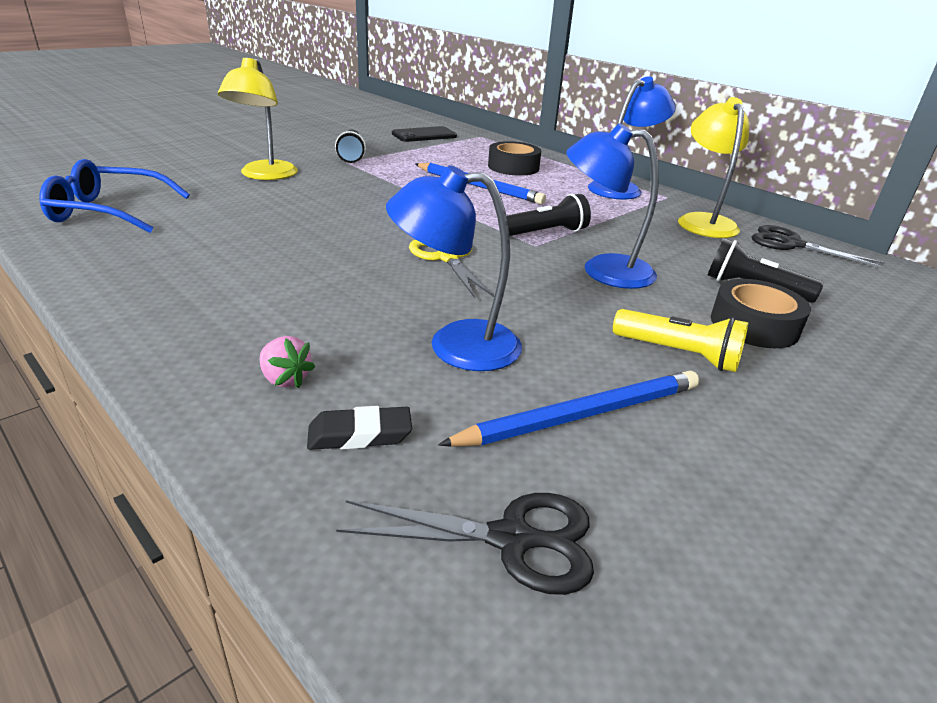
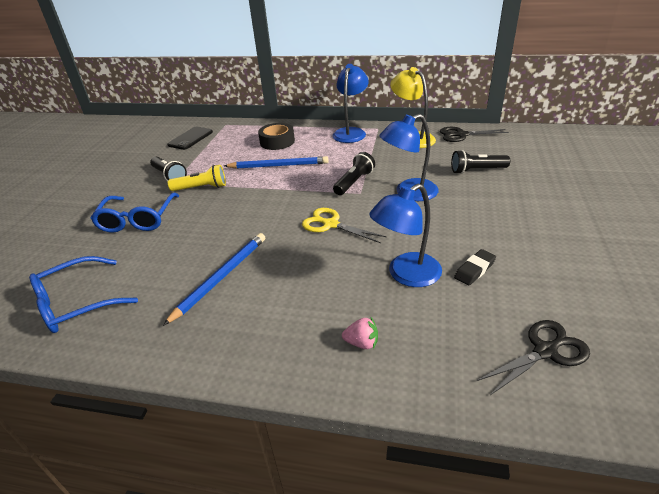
camera: 30 degrees left, 5 degrees up
(265, 175) = (138, 219): yellow lamp -> blue glasses
(360, 435) = (434, 347): black eraser -> black eraser (474, 270)
(582, 414) = (497, 278): blue pencil -> blue pencil (221, 277)
(679, 354) = (492, 224): yellow flashlight -> yellow flashlight (201, 188)
(754, 325) = (499, 192): black tape -> none

